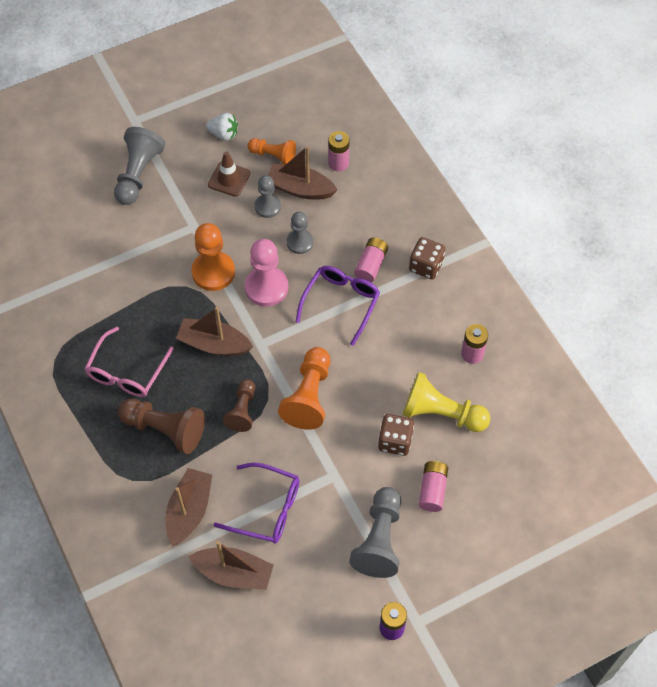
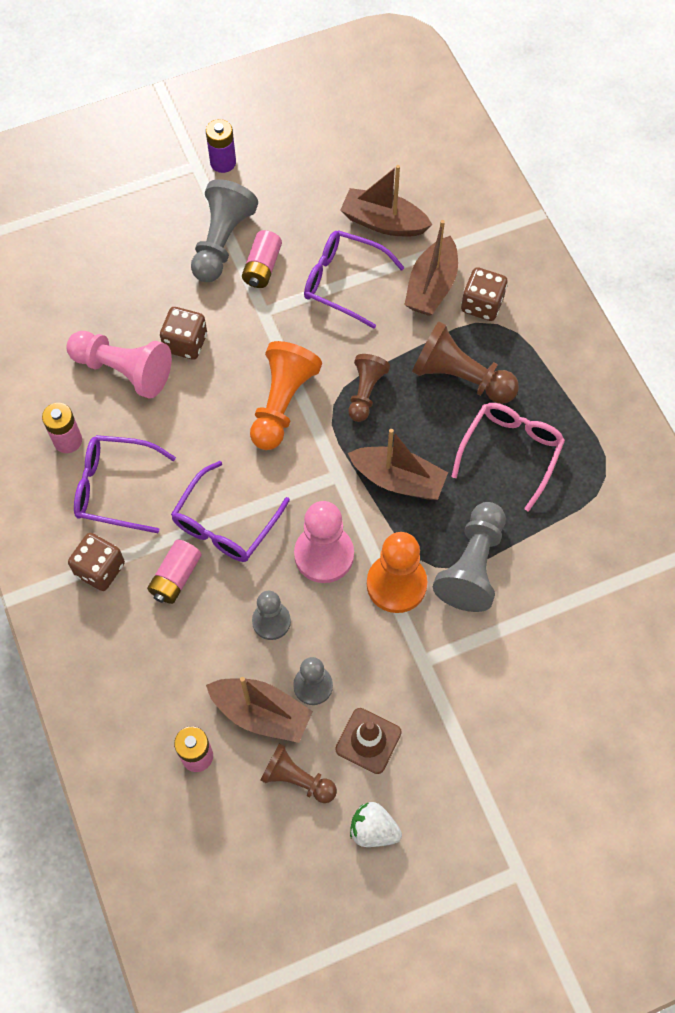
camera: 175 degrees left, 5 degrees up
(138, 174) = (508, 762): grey pawn -> grey pawn (472, 566)
(145, 497) = (482, 304): none -> brown dice
(273, 156) = (297, 779): orange pawn -> brown pawn
(427, 322) = (116, 488): none -> purple glasses
(432, 490) = (153, 287): pink battery -> pink battery (262, 267)
(441, 413) = (124, 370): yellow pawn -> pink pawn

